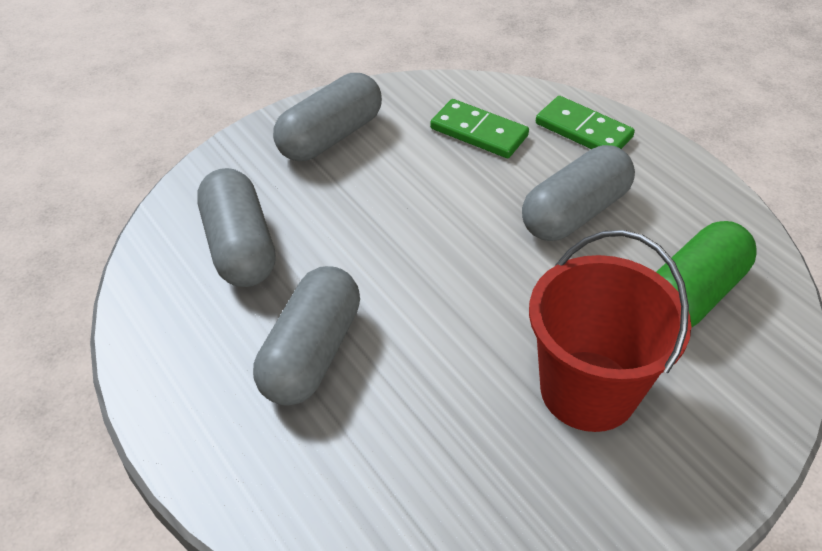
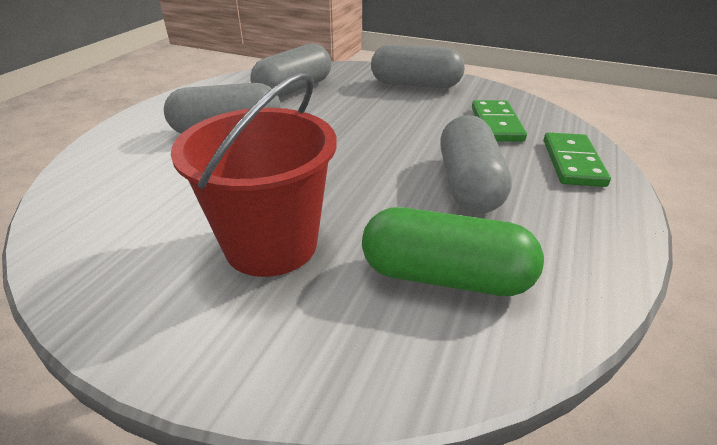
camera: 60 degrees right, 10 degrees down
(575, 213) = (468, 184): grey capsule -> grey capsule turned 75 degrees clockwise

